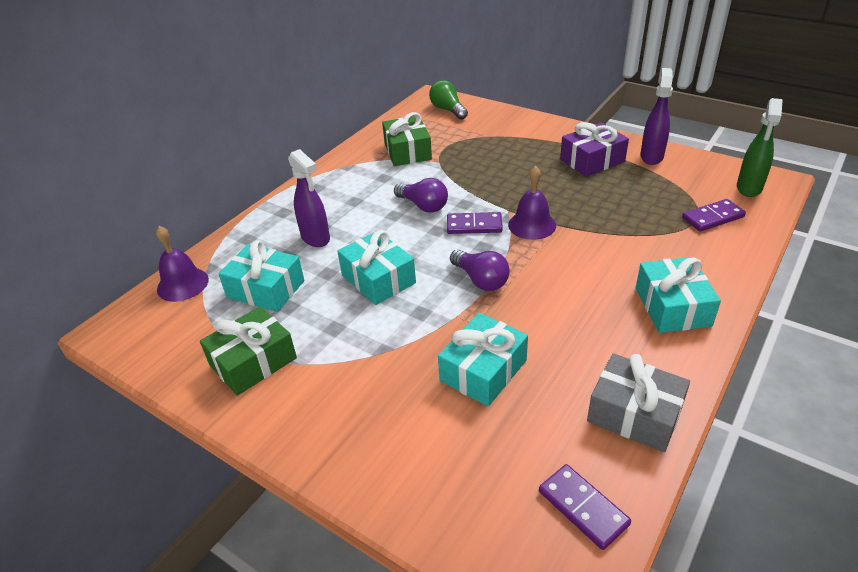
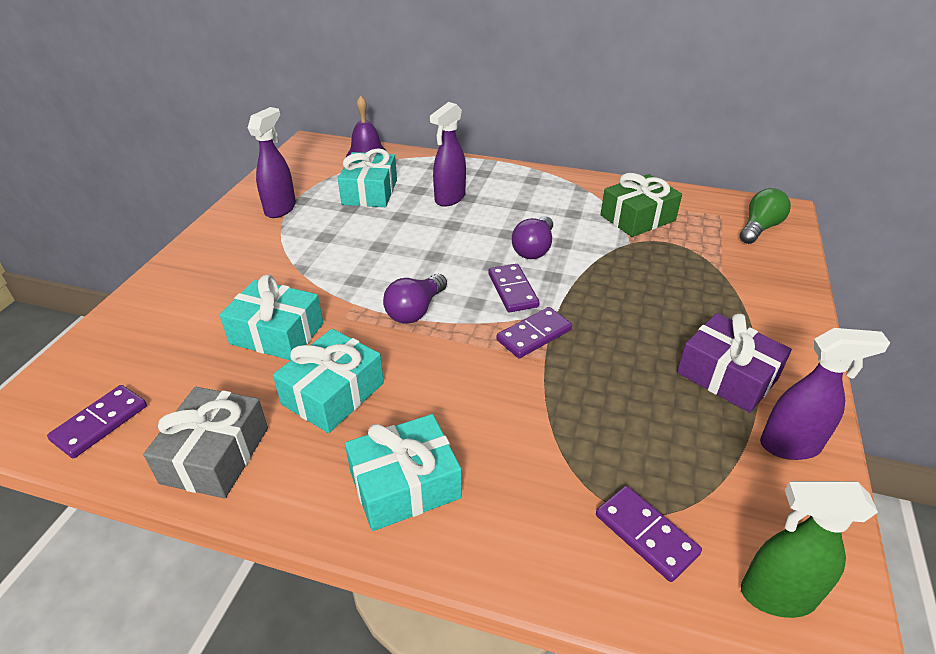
camera: 70 degrees right, 0 degrees up
(253, 362) = (281, 209): green gift -> purple spray bottle
(378, 279) = (399, 245): turquoise gift -> turquoise gift (333, 393)
(532, 225) = (534, 335): purple bell -> purple domino

